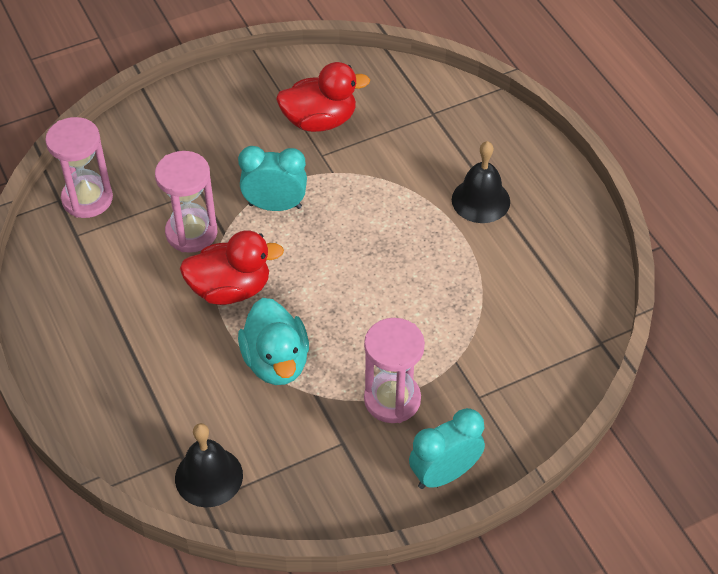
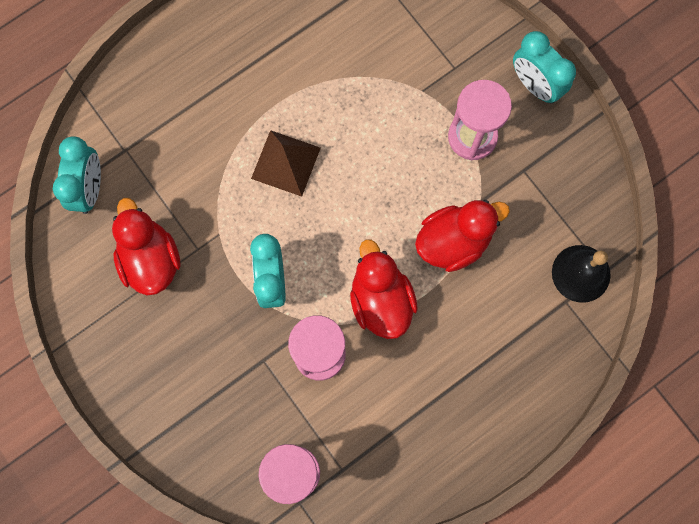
camera: 100 degrees left, 25 degrees up
(276, 362) = (453, 242): turquoise duck -> red duck
(395, 232) = (285, 163): none -> brown pyramid
(399, 86) = (89, 189): none -> turquoise clock
(480, 200) = (234, 91): black bell -> none

